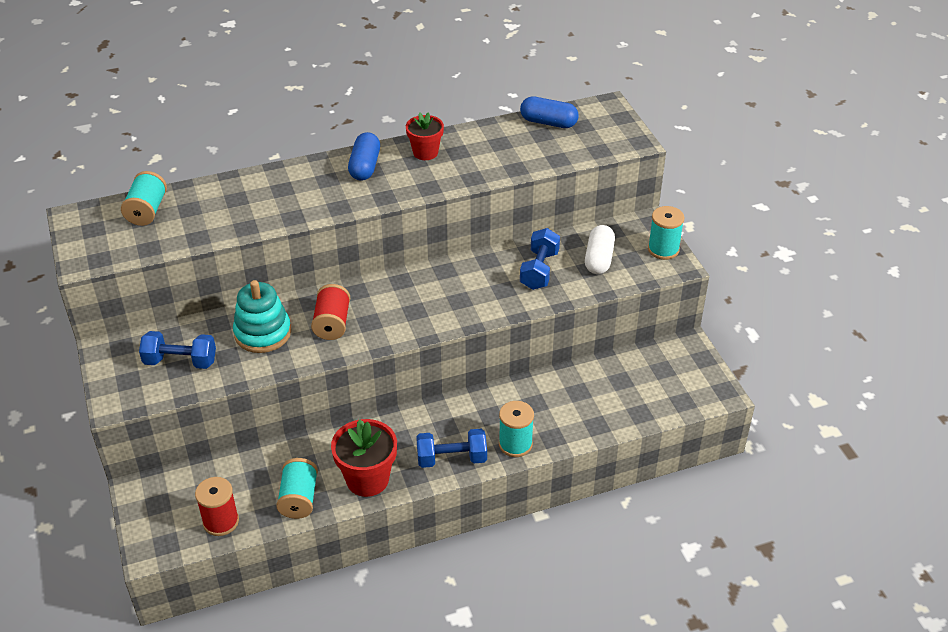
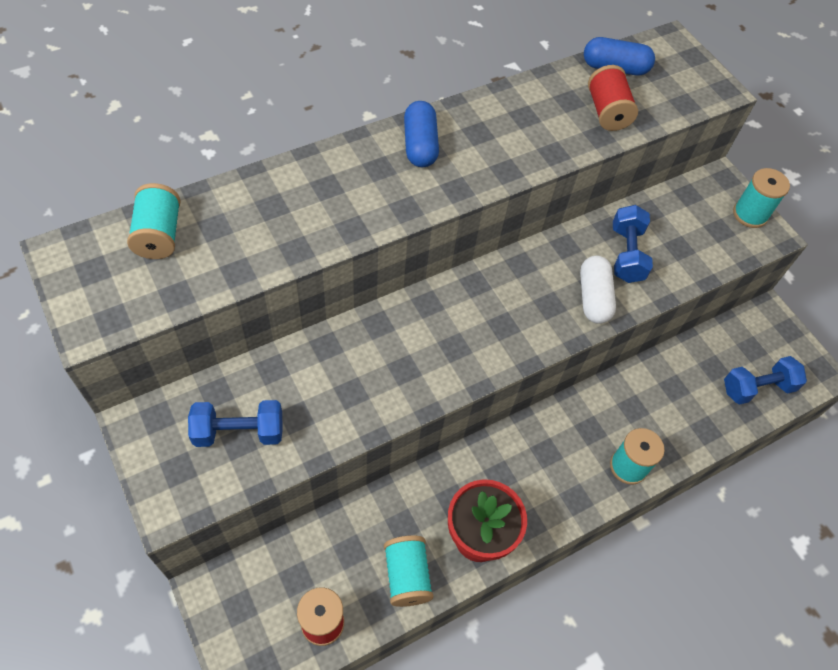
camera: 15 degrees left, 15 degrees up
(263, 333) = (331, 377): turquoise stacking toy -> none
(332, 323) = (412, 354): red spool -> red spool (607, 112)
(425, 152) = (486, 120): red flower pot -> none
(451, 458) = (565, 495): blue dumbbell -> blue dumbbell (757, 388)
(599, 259) = (686, 233): white capsule -> white capsule (593, 297)

